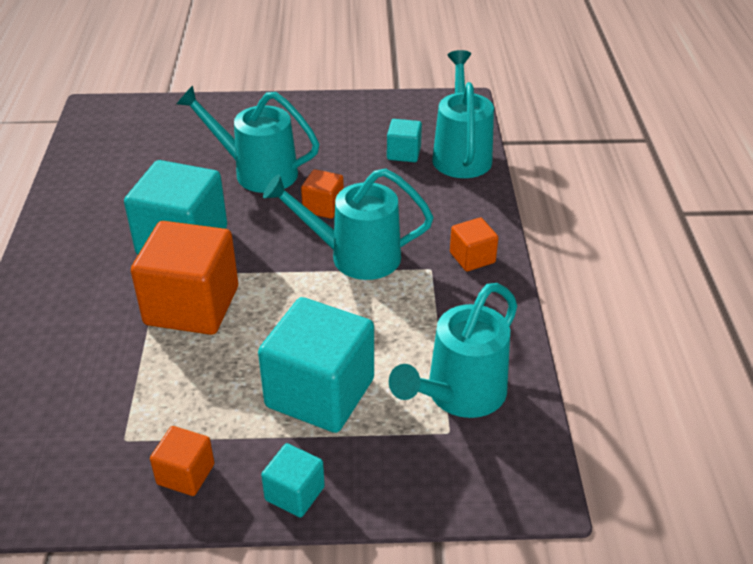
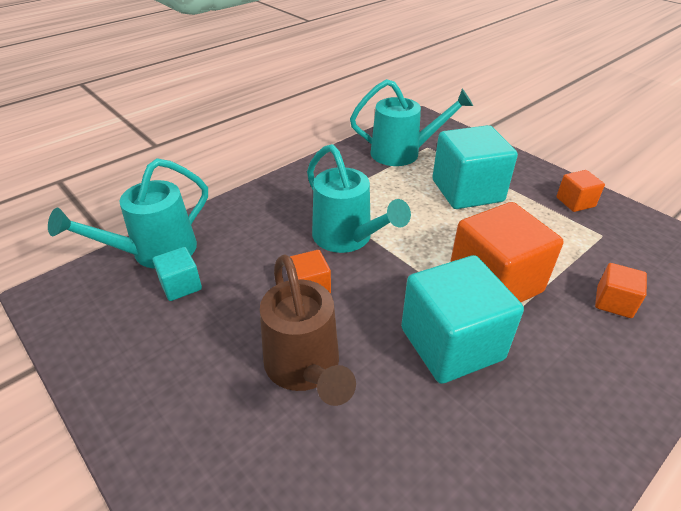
camera: 130 degrees left, 0 degrees up
(256, 172) = (305, 369): turquoise watering can -> brown watering can
(294, 493) = (524, 168): turquoise cube -> none
(472, 257) = (289, 192): orange cube -> orange cube (614, 302)

